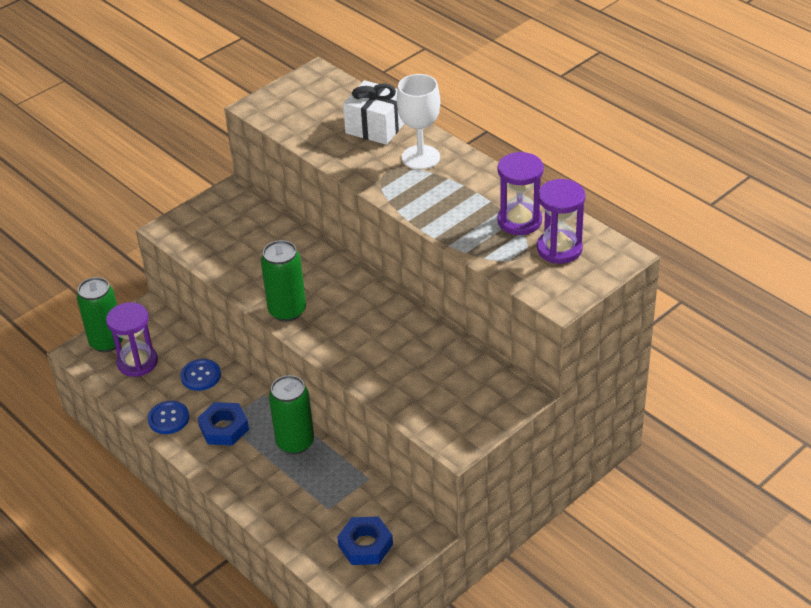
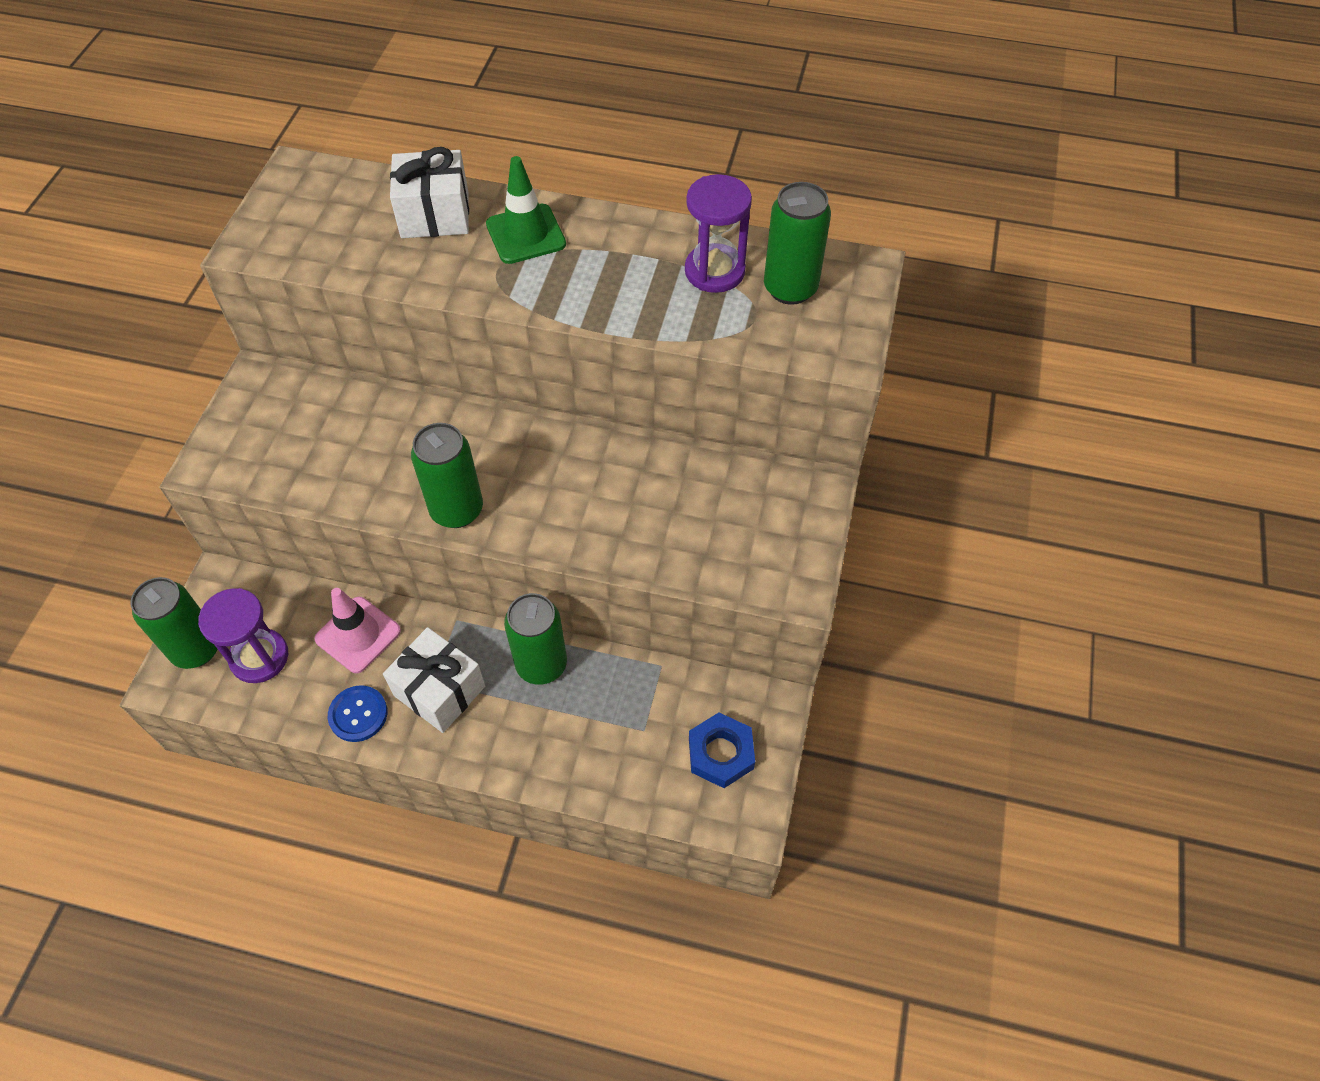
camera: 35 degrees left, 15 degrees up
(201, 376) = (358, 635): blue button -> pink traffic cone
(224, 428) = (439, 691): blue nut -> white gift
(420, 157) = (526, 234): white goblet -> green traffic cone
(559, 249) = (790, 288): purple hourglass -> green can

